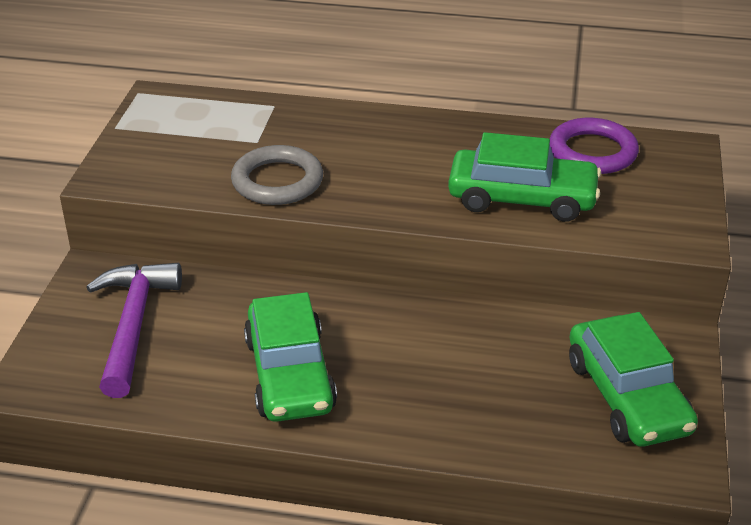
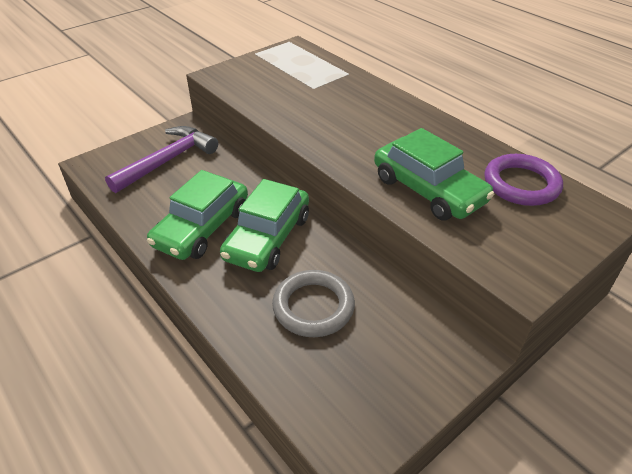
camera: 40 degrees right, 5 degrees up
(277, 181) = (294, 112): grey ring -> grey ring (313, 307)
(627, 396) = (378, 369): green car -> green car (267, 237)

